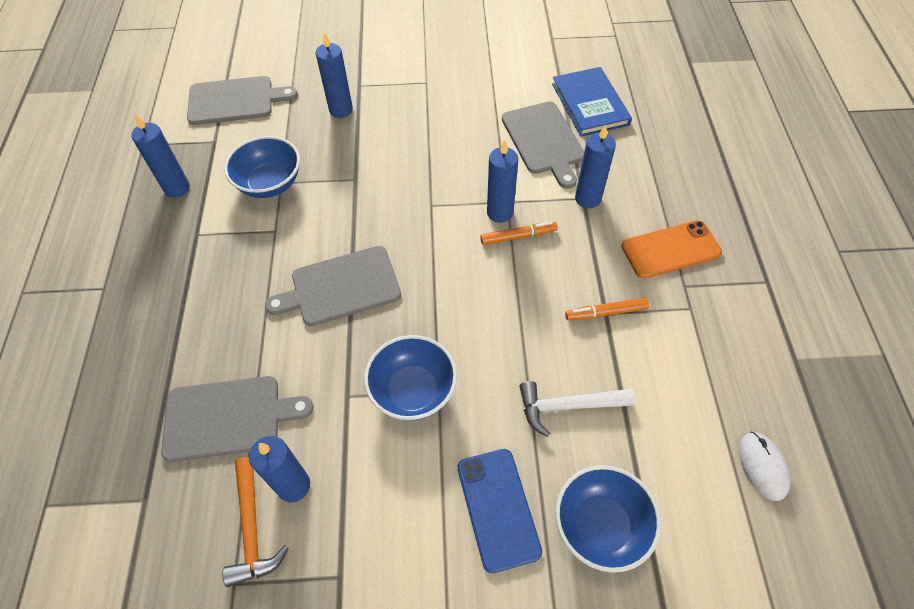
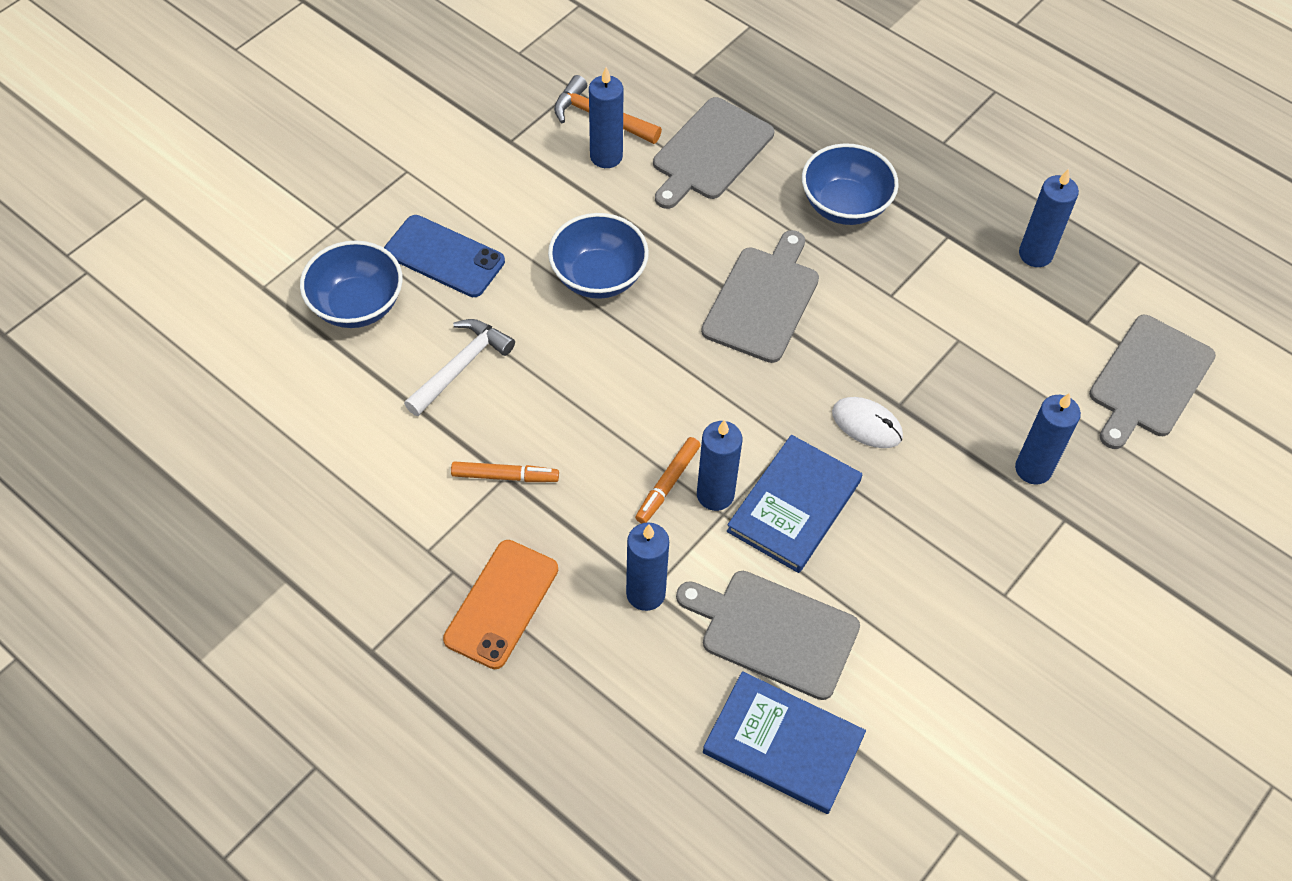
camera: 130 degrees right, 0 degrees up
(270, 183) = (966, 330): blue bowl -> blue bowl (844, 205)
(468, 178) = (794, 506): none -> blue book
(606, 312) = (505, 476): orange marker -> orange marker turned 60 degrees clockwise
(763, 466) = (256, 450): white mouse -> white mouse (867, 424)

